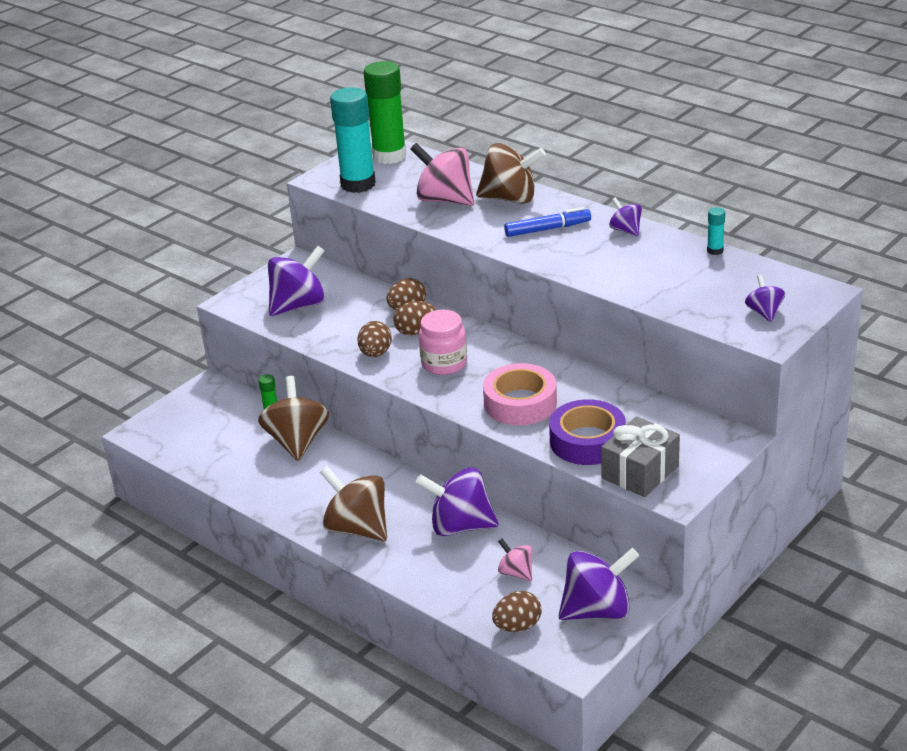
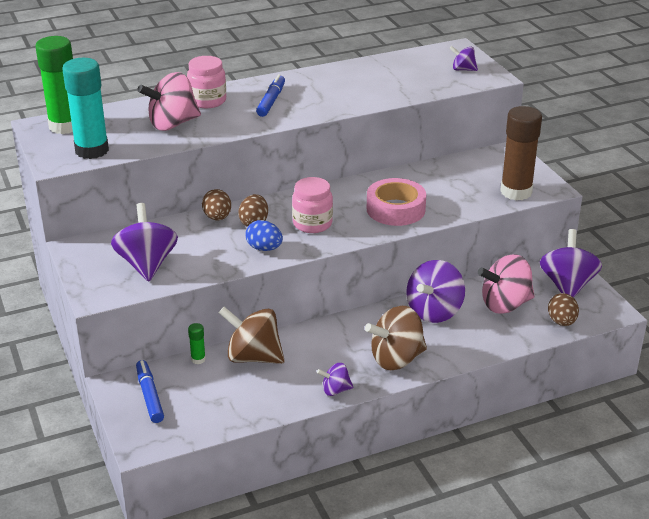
camera: 65 degrees left, 0 degrees up
(203, 409) = (149, 396): none -> blue marker
(375, 353) = (264, 248): brown egg -> blue egg
(510, 198) = (207, 101): brown spinning top -> pink jar
(516, 572) = (505, 304): pink spinning top -> pink spinning top, size x1.93
(587, 441) = (465, 199): purple tape -> none
(625, 230) = (309, 77): purple spinning top -> purple spinning top (335, 390)
(640, 472) = (516, 192): grey gift -> brown glue stick
(715, 250) = (372, 60): turquoise glue stick -> none

